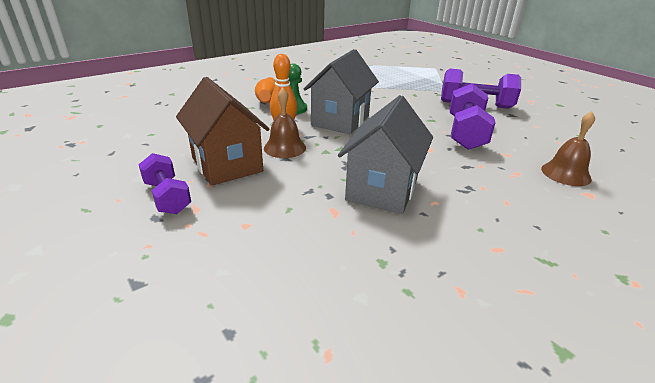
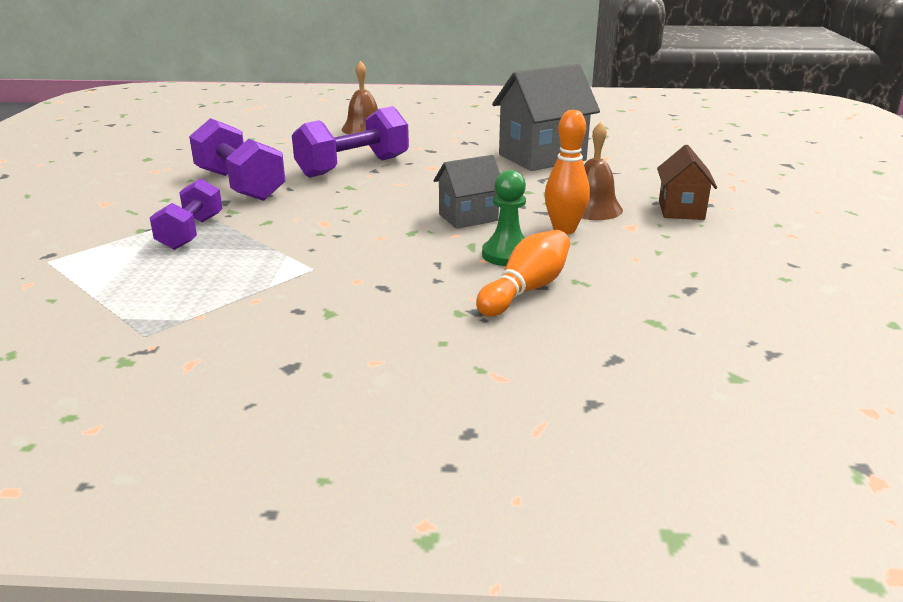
camera: 140 degrees left, 5 degrees down
(167, 197) = (761, 200): purple dumbbell -> purple dumbbell (191, 233)
(227, 164) = (681, 210): brown house -> brown house, size x0.57
(340, 121) = (468, 217): grey house -> grey house, size x0.57

